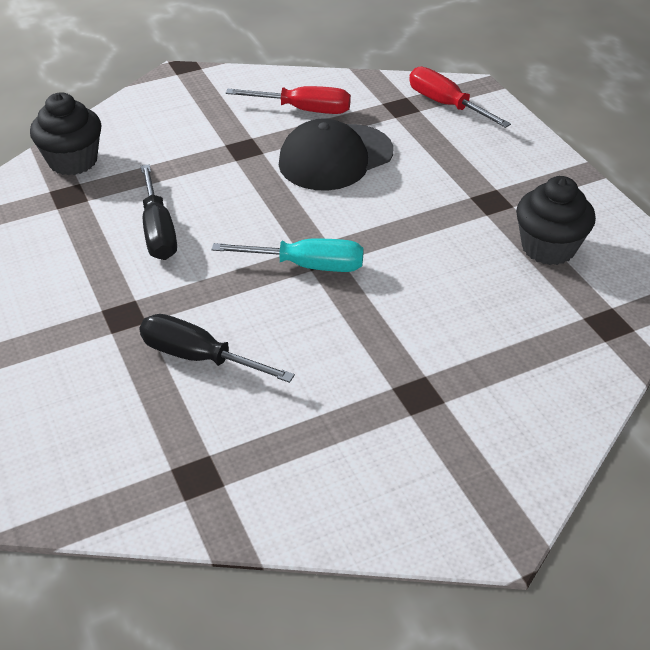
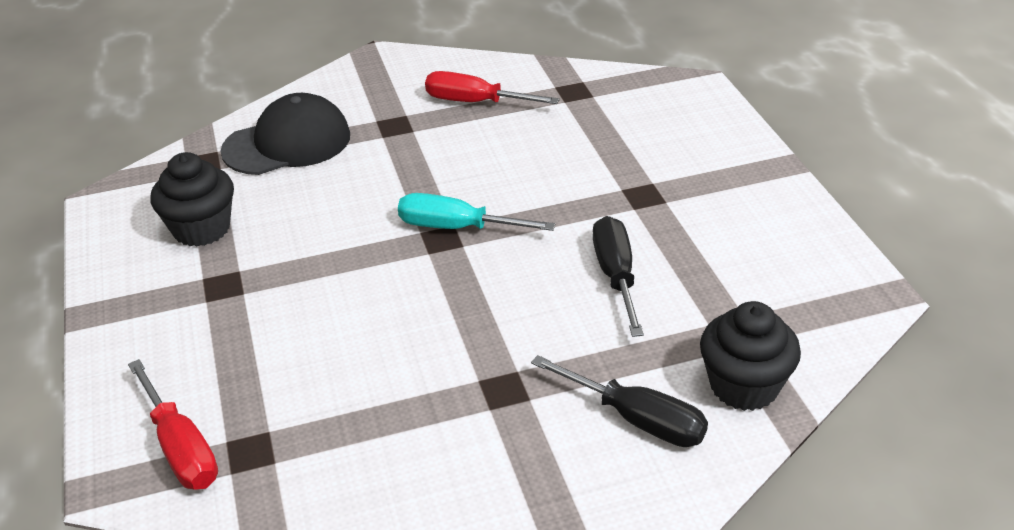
camera: 170 degrees left, 5 degrees down
(199, 357) = (571, 158): black screwdriver -> black screwdriver (636, 419)
(303, 110) = (401, 457): red screwdriver -> red screwdriver (476, 102)
(335, 157) = (382, 362): black cap -> black cap (287, 143)

